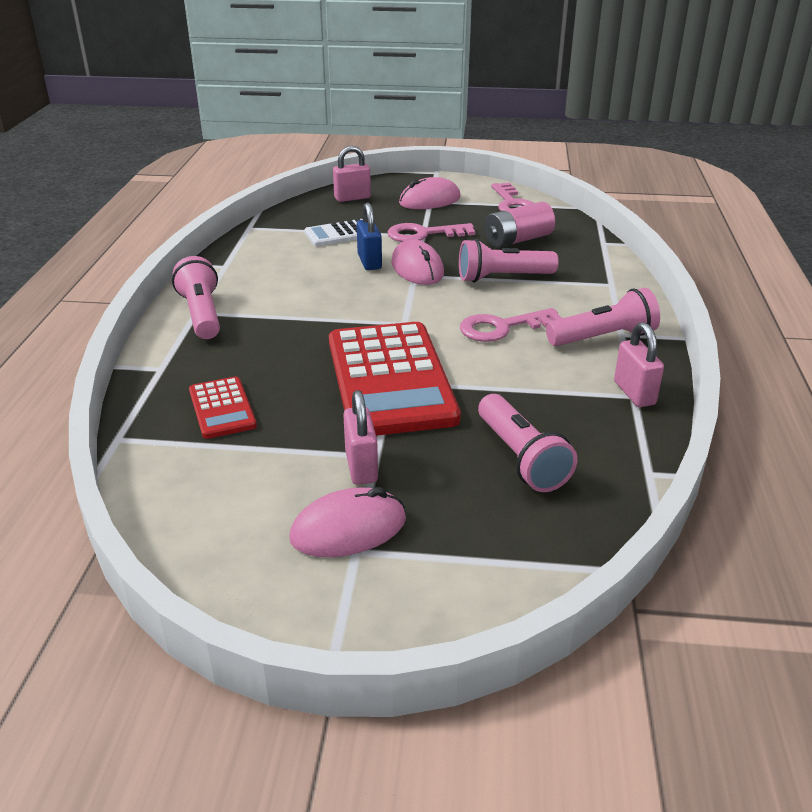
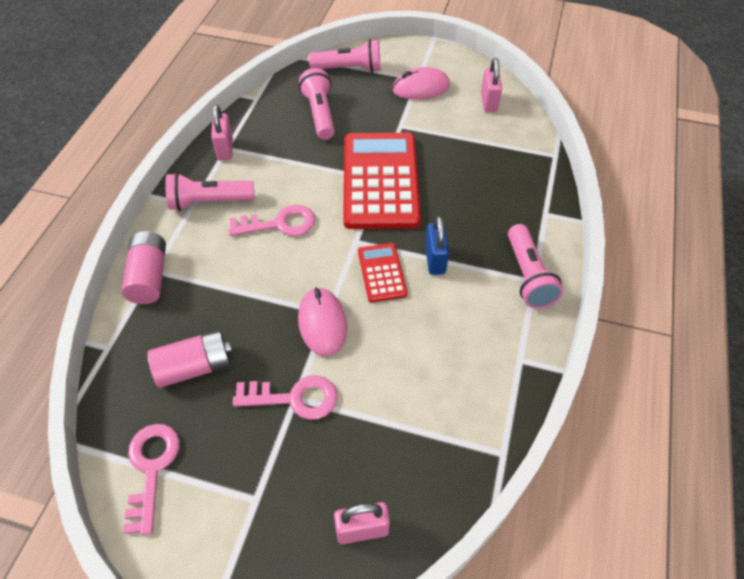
camera: 170 degrees left, 20 degrees up
(222, 408) = (494, 170): red calculator -> red calculator (382, 273)
(339, 234) = (392, 415): white calculator -> none
(361, 467) = (410, 119): pink padlock -> pink padlock (489, 102)
(369, 262) = (368, 344): blue padlock -> blue padlock (435, 260)
(429, 200) = (256, 501): pink mouse -> none
(502, 278) = (246, 294): pink flashlight -> pink flashlight (349, 69)
(610, 279) = (149, 277): none -> pink battery

